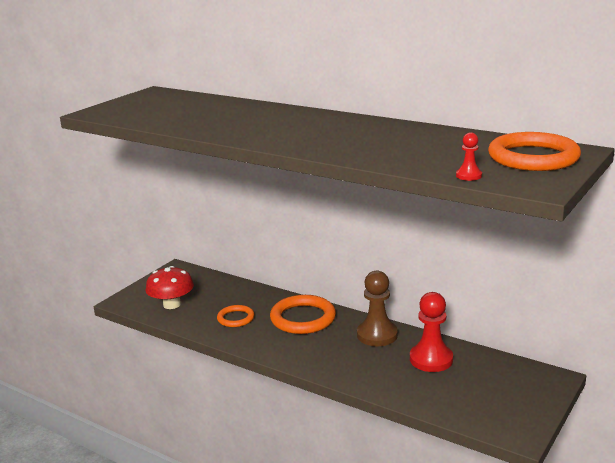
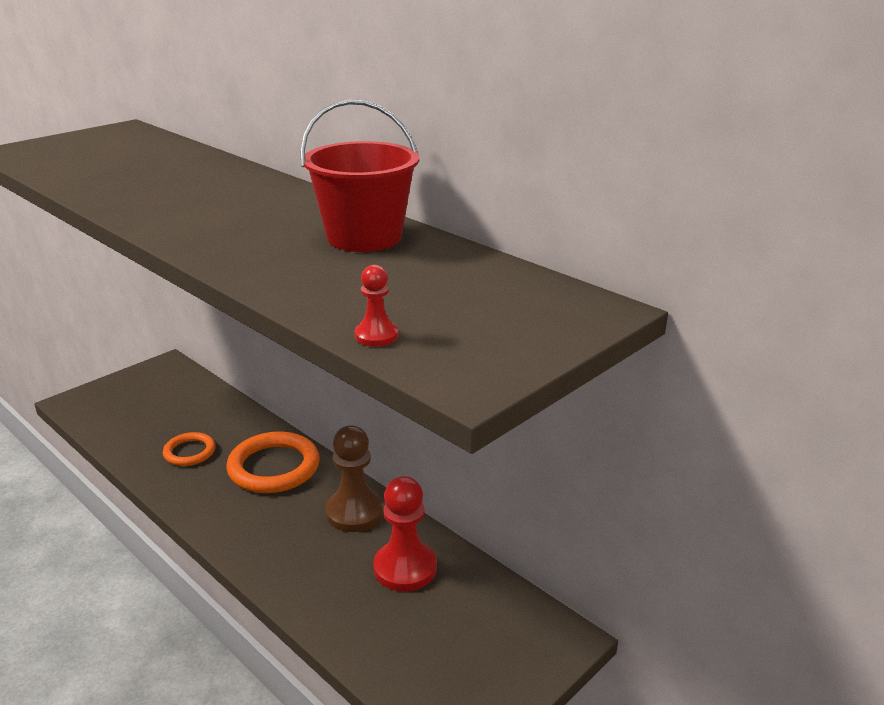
camera: 10 degrees right, 5 degrees up
(172, 304) = (126, 417): red mushroom -> none
(402, 133) = (364, 237): none -> red bucket
(533, 157) = (514, 313): orange ring -> none

